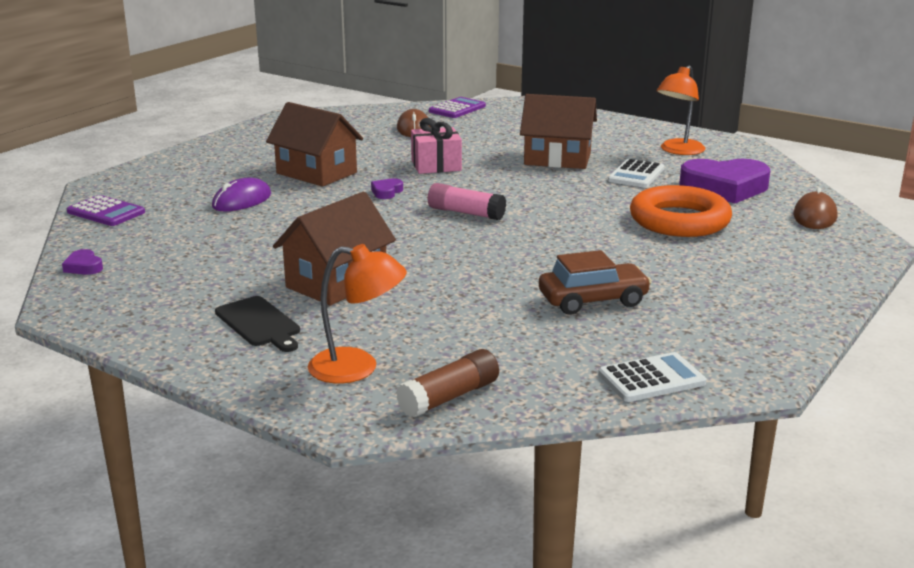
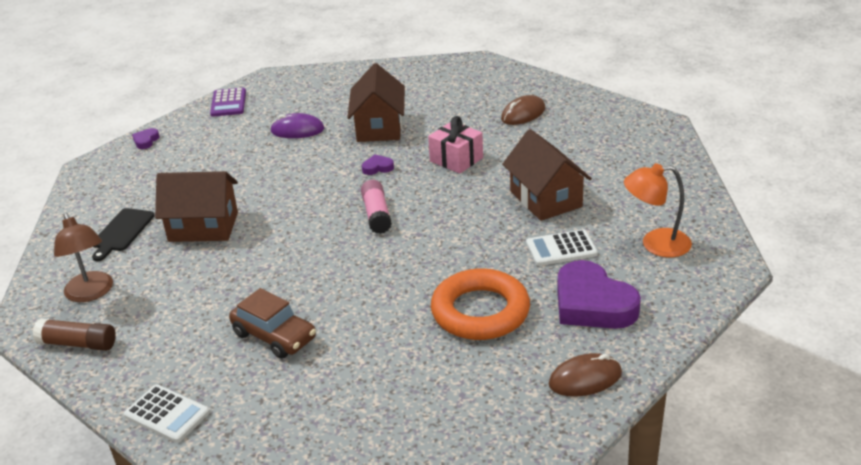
camera: 55 degrees right, 10 degrees up
(357, 368) = (91, 293): orange lamp -> brown lamp
(457, 109) = (598, 107): purple calculator -> none

